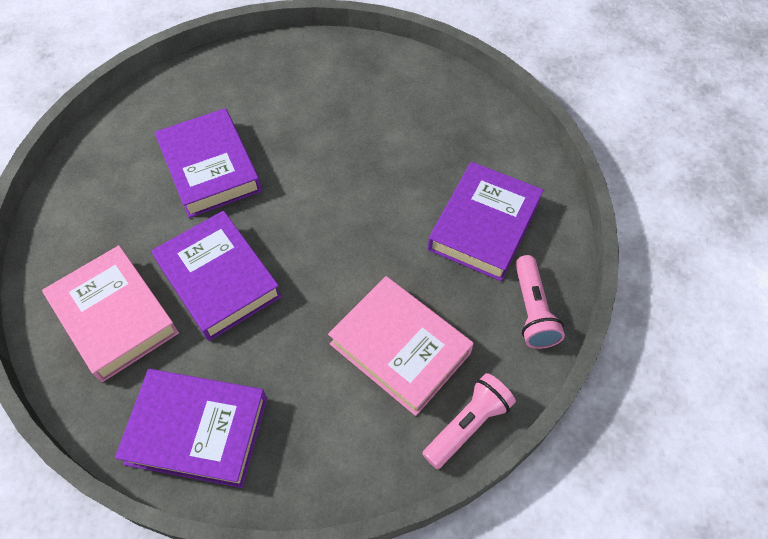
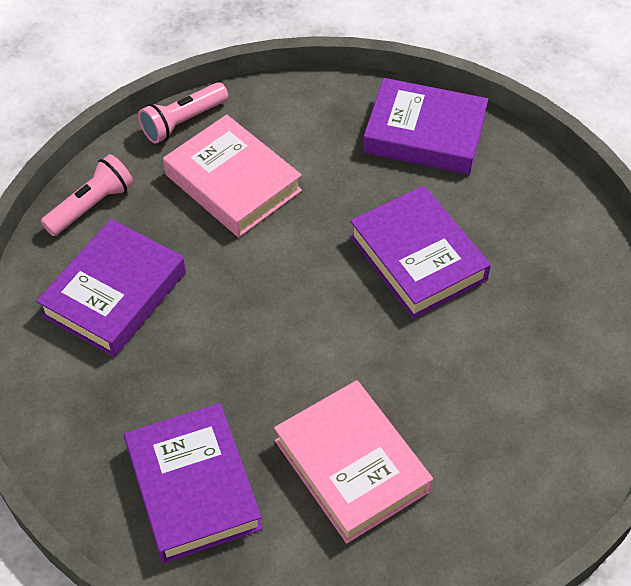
camera: 175 degrees left, 5 degrees down
(114, 317) = (522, 229): pink book -> pink book (351, 466)
(210, 168) = (441, 392): purple book -> purple book (193, 487)
(533, 310) = (91, 205): pink flashlight -> pink flashlight turned 45 degrees clockwise

